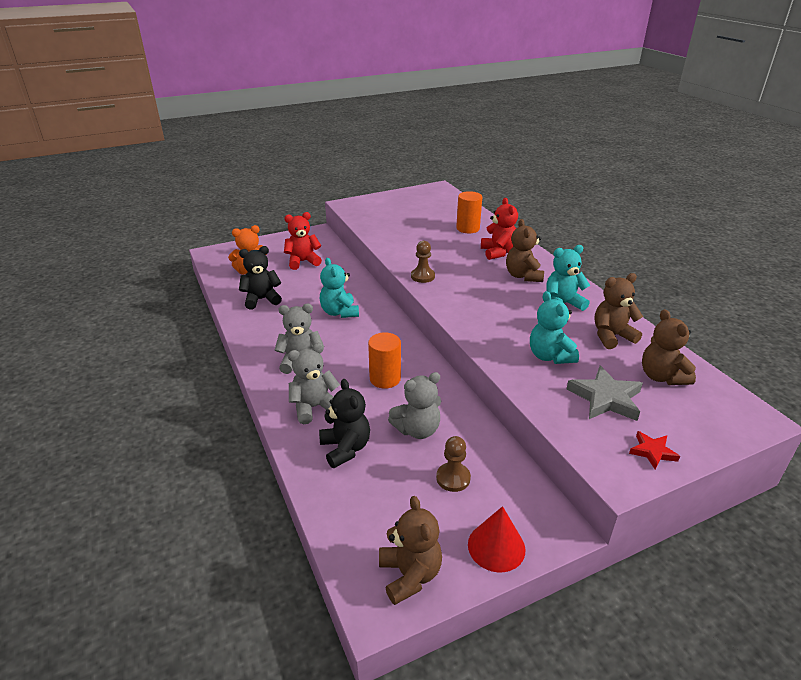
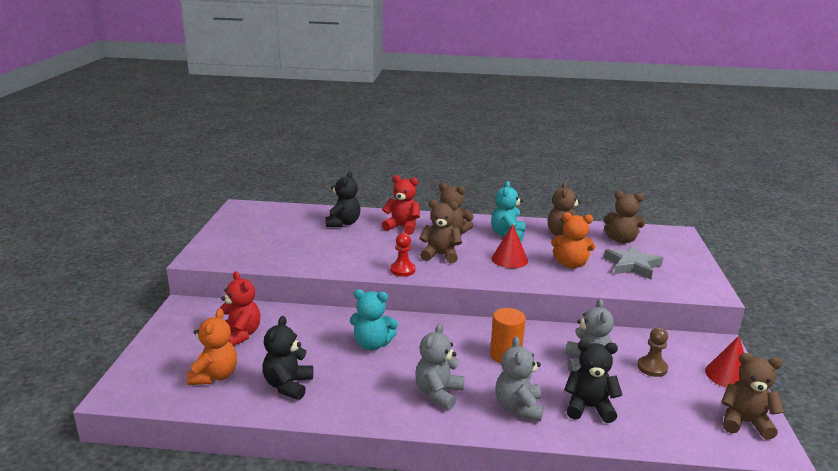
camera: 60 degrees left, 10 degrees down
(303, 262) = (240, 335): red teddy bear -> red teddy bear turned 135 degrees clockwise
(422, 276) = (402, 270): brown pawn -> red pawn
(468, 228) = (343, 223): orange cylinder -> black teddy bear
(471, 284) = (440, 255): none -> brown teddy bear
(511, 319) = (509, 259): none -> red cone
(550, 356) = (570, 264): turquoise teddy bear -> orange teddy bear
(652, 452) = (693, 273): red star -> none

